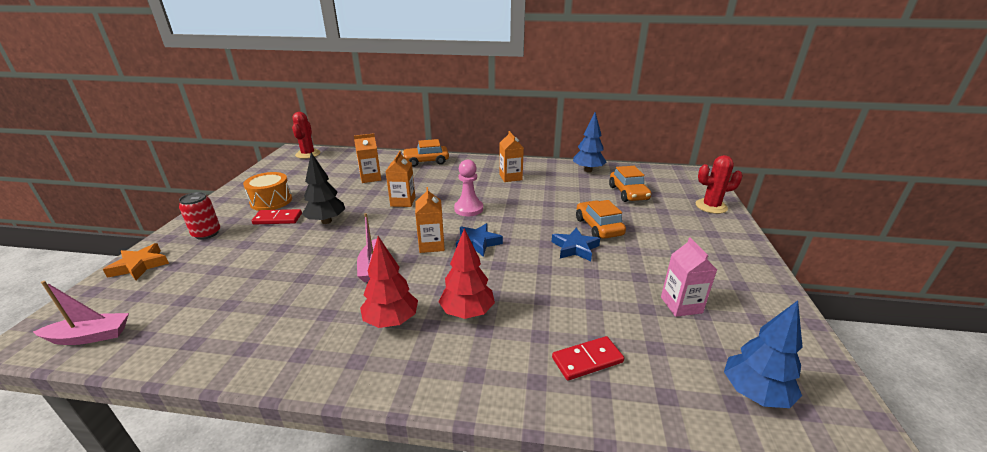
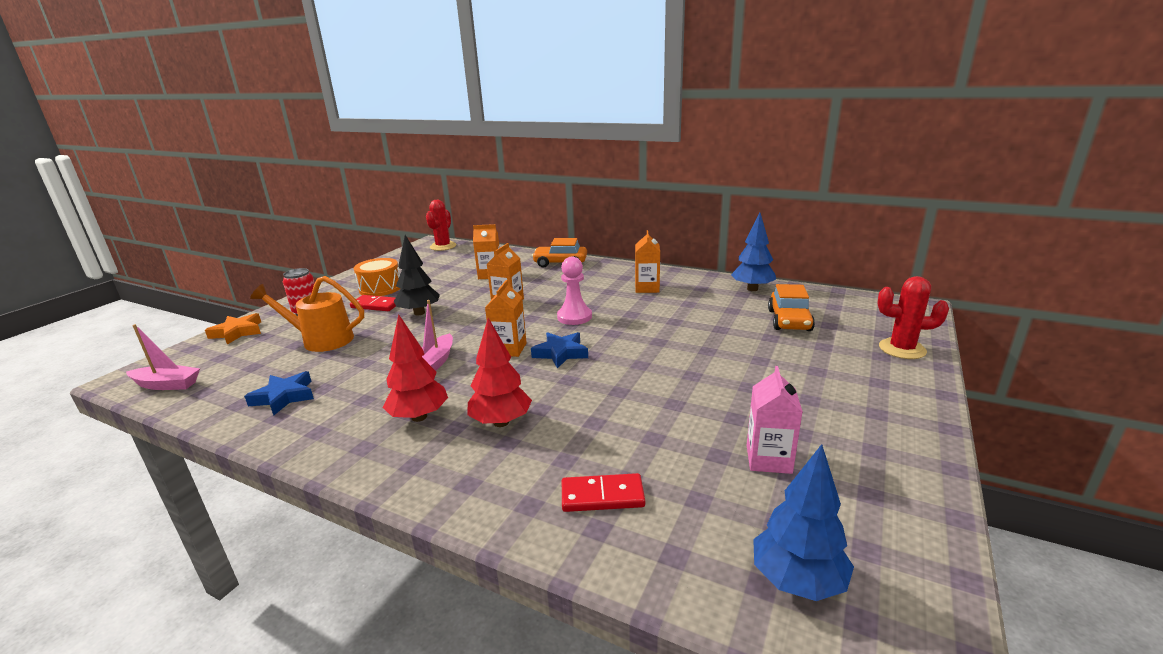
camera: 20 degrees right, 5 degrees down
(242, 261) = (321, 340): none -> orange watering can
(575, 248) = (673, 374): blue star -> blue star (284, 397)
(598, 227) = (720, 355): orange car -> none

